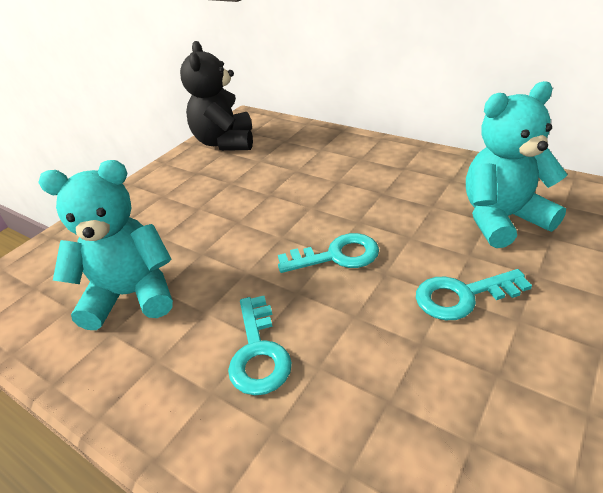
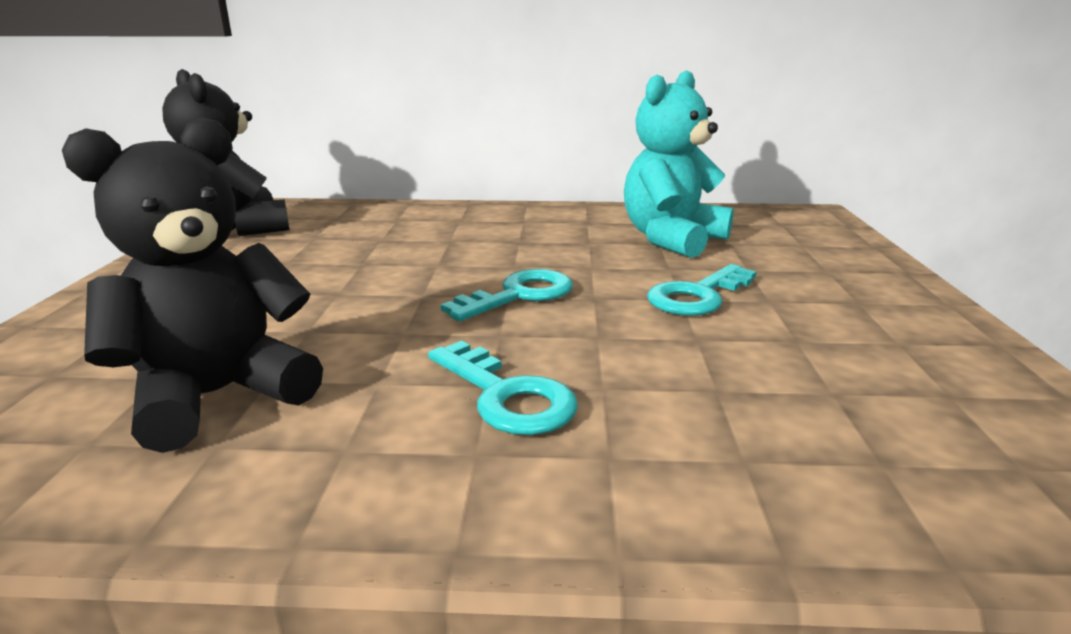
camera: 35 degrees left, 15 degrees down
(131, 295) = (217, 396): turquoise teddy bear -> black teddy bear

